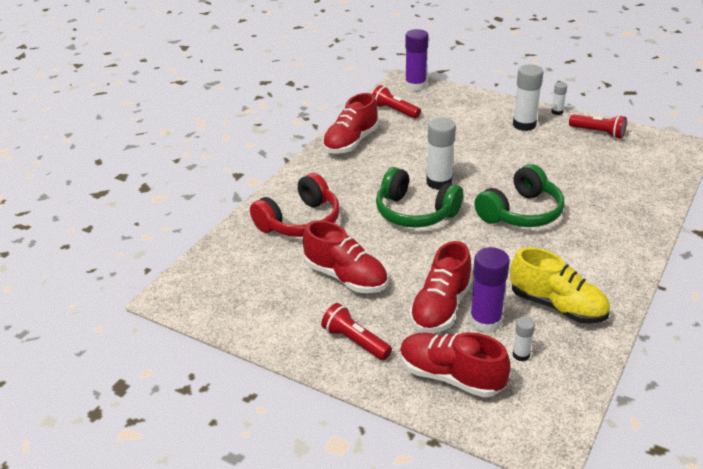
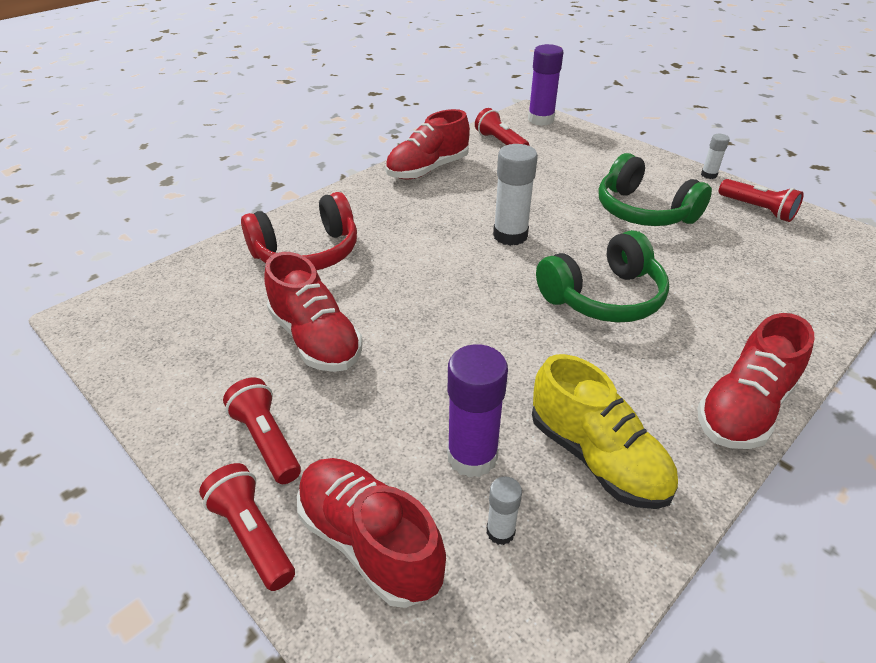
camera: 15 degrees right, 5 degrees up
(381, 389) = (252, 534): none -> red flashlight
(415, 212) = (457, 269): green headphones -> green headphones (643, 211)
(440, 308) = (417, 416): red shoe -> red shoe (744, 408)
(524, 125) = (657, 183): white glue stick -> none

